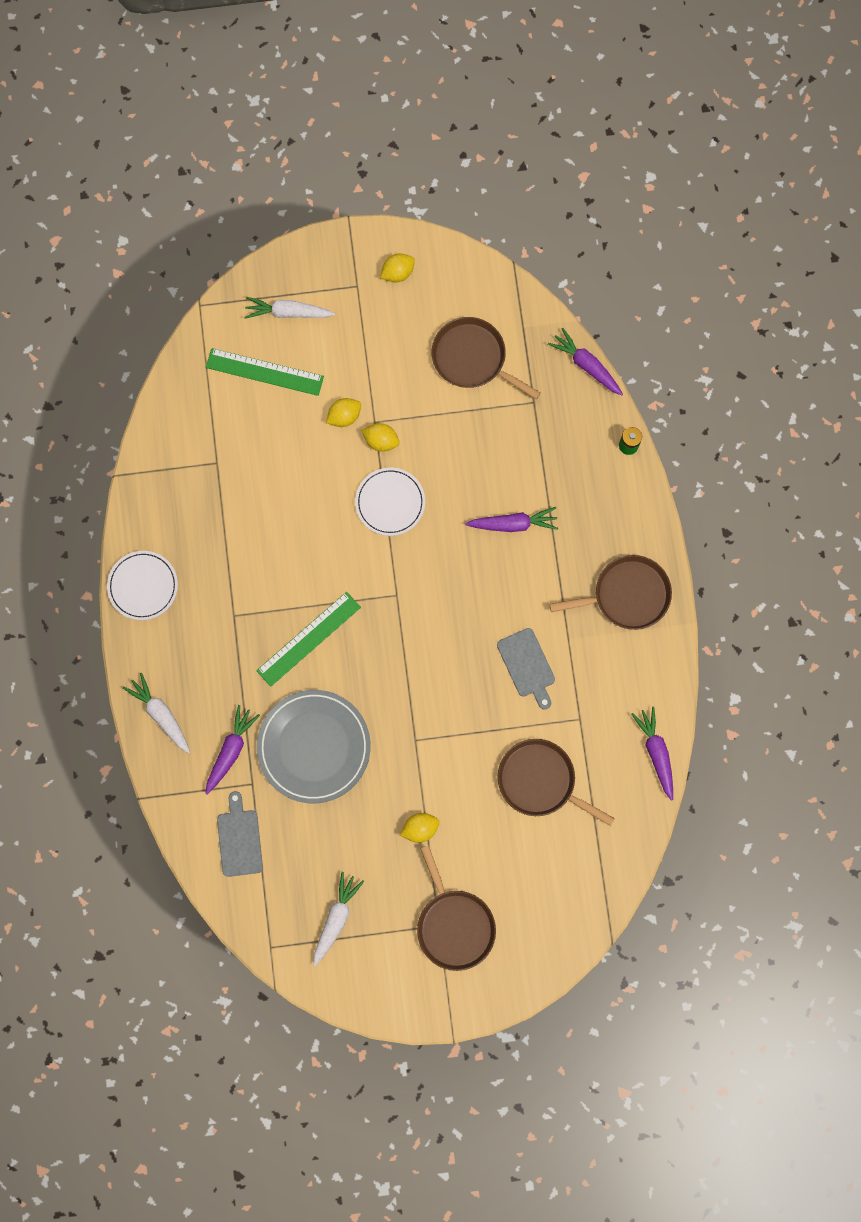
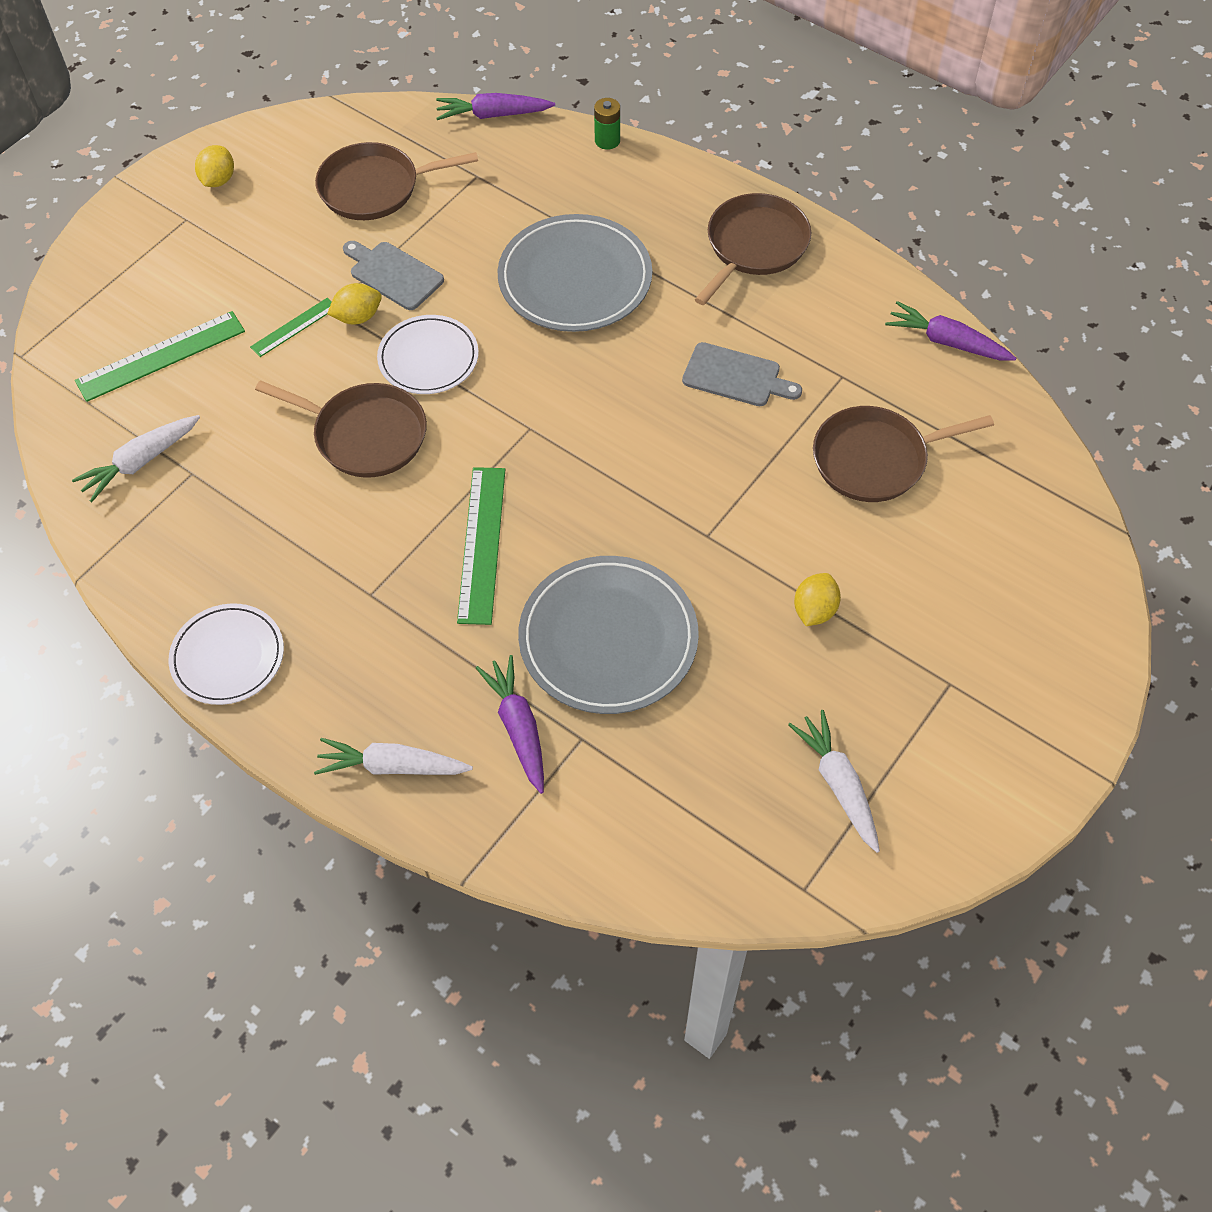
camera: 45 degrees left, 20 degrees down
(239, 839) = (634, 809): grey cutting board -> grey cutting board (393, 274)
(288, 312) = (133, 290): white carrot -> white carrot (141, 462)
(344, 416) = (294, 327): yellow lemon -> green ruler
(454, 925) = (964, 667): brown pan -> brown pan (365, 435)
(513, 524) = (575, 278): purple carrot -> grey plate

